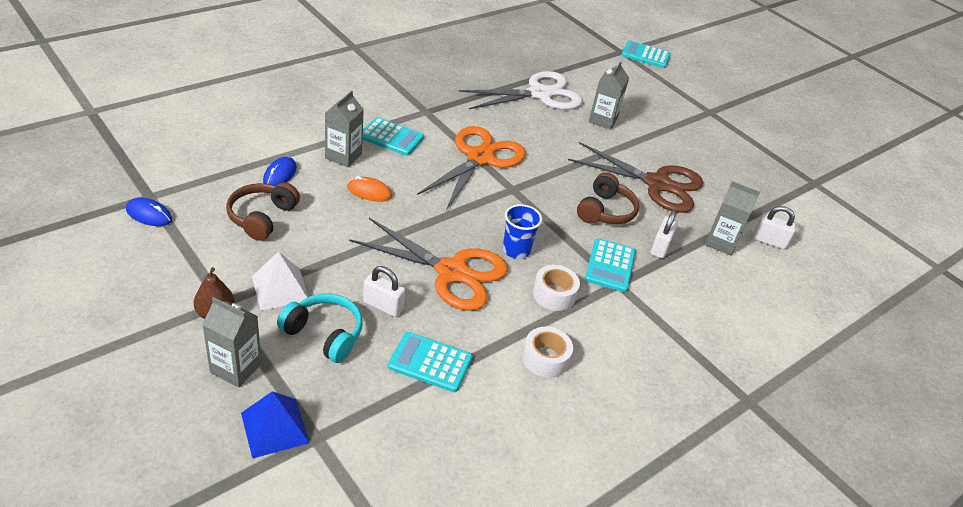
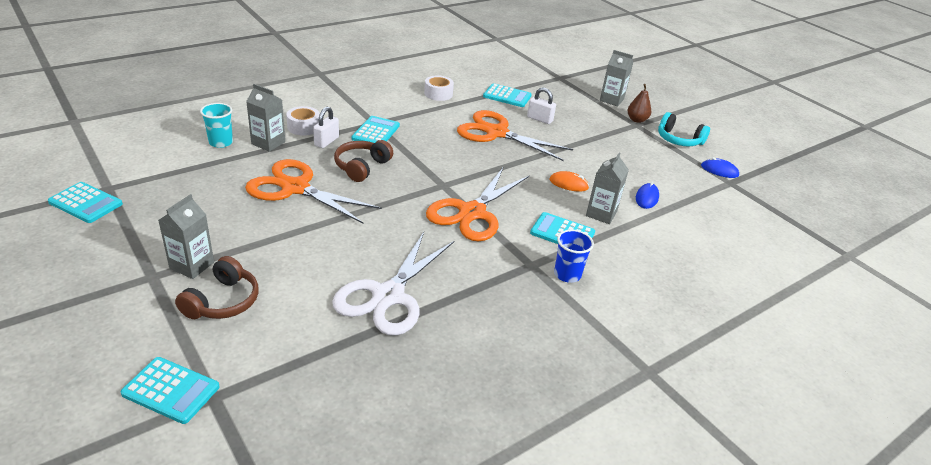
camera: 175 degrees left, 5 degrees down
(262, 217) = (641, 167): brown headphones -> brown headphones (223, 301)
(275, 427) = (581, 81): blue pyramid -> none
(280, 288) = (606, 129): white pyramid -> none
(324, 334) = (570, 109): turquoise headphones -> turquoise headphones (678, 140)
(516, 250) = (447, 143): blue cup -> blue cup (567, 274)
(540, 94) = (388, 296): white scissors -> white scissors turned 45 degrees counterclockwise
(554, 294) = (424, 119): white tape -> white tape (303, 127)
(603, 120) = (317, 259): grey carton -> grey carton (192, 265)
(657, 184) = (295, 188): brown scissors -> orange scissors
(769, 241) = (221, 142): white padlock -> turquoise cup
(815, 168) = (85, 203): none -> turquoise calculator

